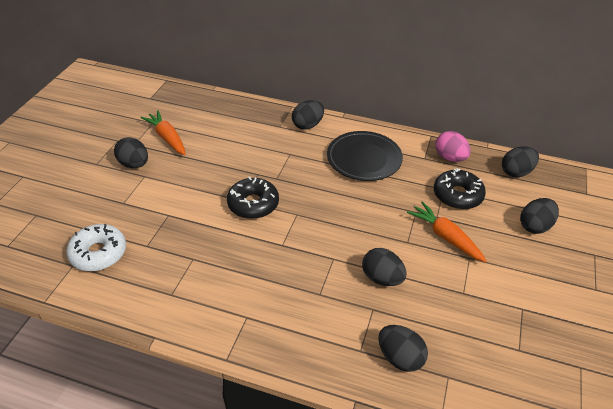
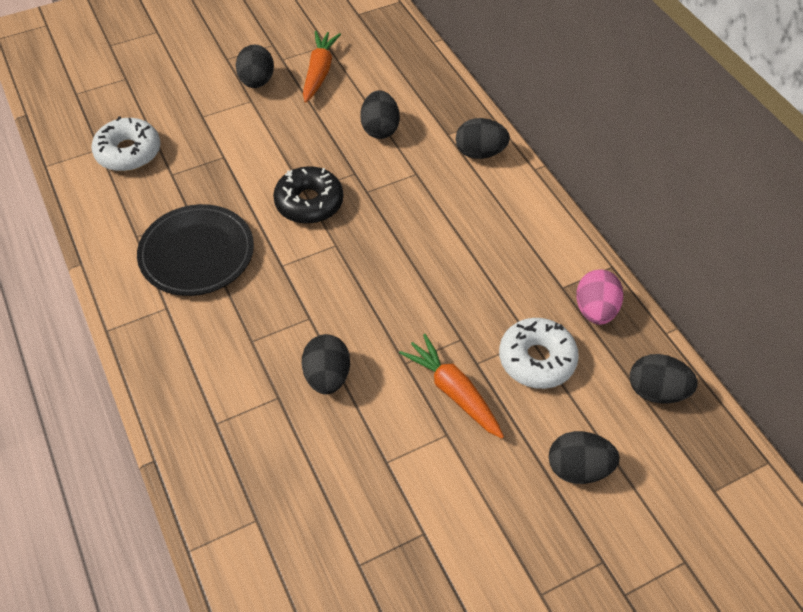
camera: 45 degrees right, 10 degrees up
(364, 159) = (488, 237): black plate -> black plate (197, 254)
(400, 358) = (239, 462): black egg -> black egg (380, 129)
(445, 237) = (453, 391): orange carrot -> orange carrot turned 45 degrees counterclockwise
(457, 195) = (536, 359): black donut -> white donut

